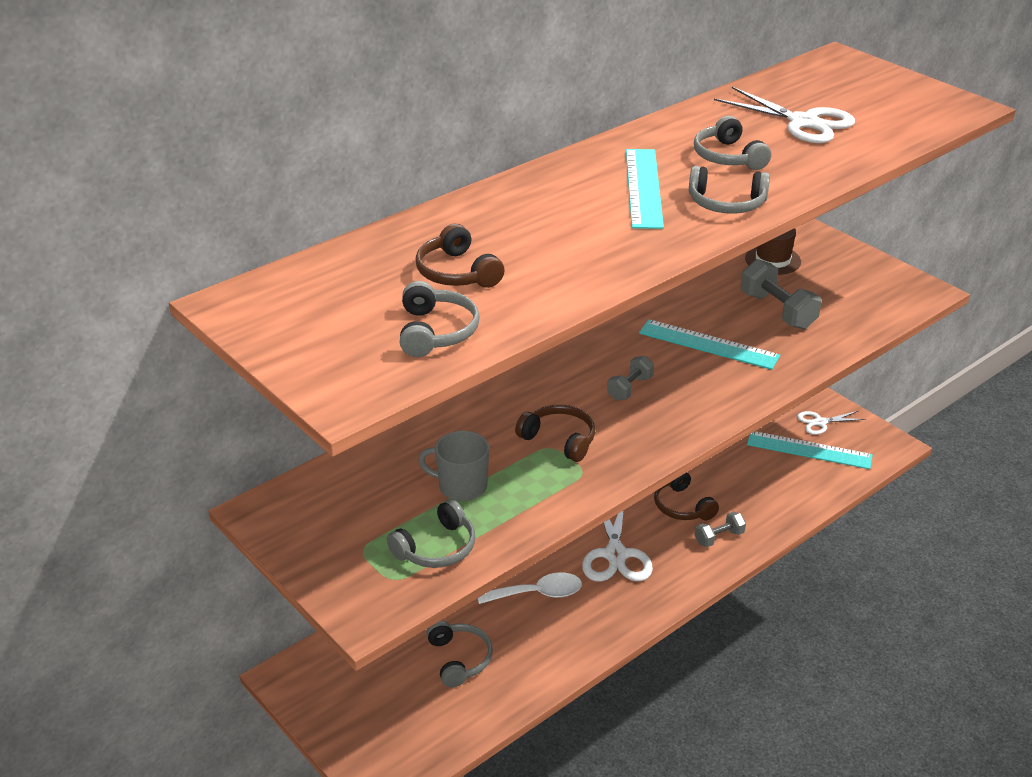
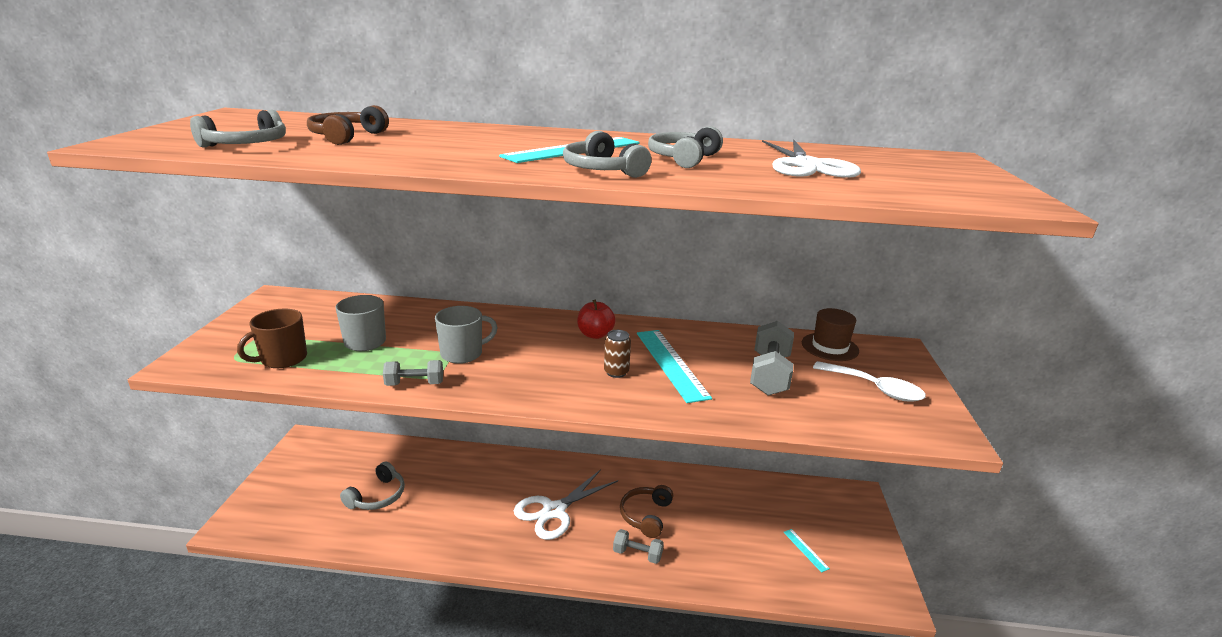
camera: 45 degrees right, 10 degrees down
(436, 548) = (283, 359): grey headphones -> brown mug
(537, 593) = (475, 496): white spoon -> white spoon (874, 388)
(559, 440) = (463, 354): brown headphones -> grey mug
(613, 354) = (595, 334): none -> red apple
(629, 388) = (564, 355): grey dumbbell -> grey dumbbell (415, 384)
(689, 377) = (616, 372): none -> brown can
(809, 450) = (805, 550): turquoise ruler -> turquoise ruler, size x0.45
(820, 422) = (846, 538): white scissors -> none

